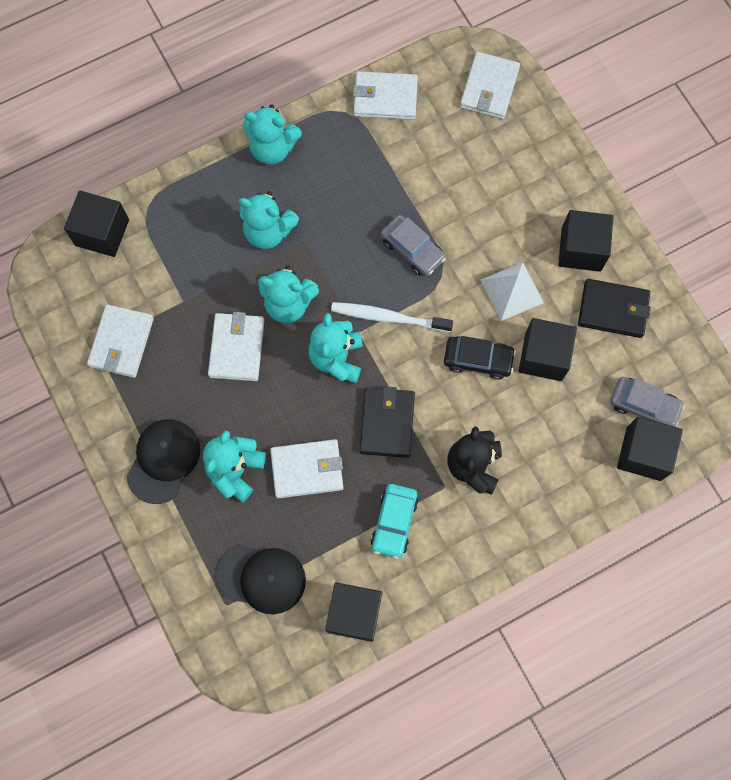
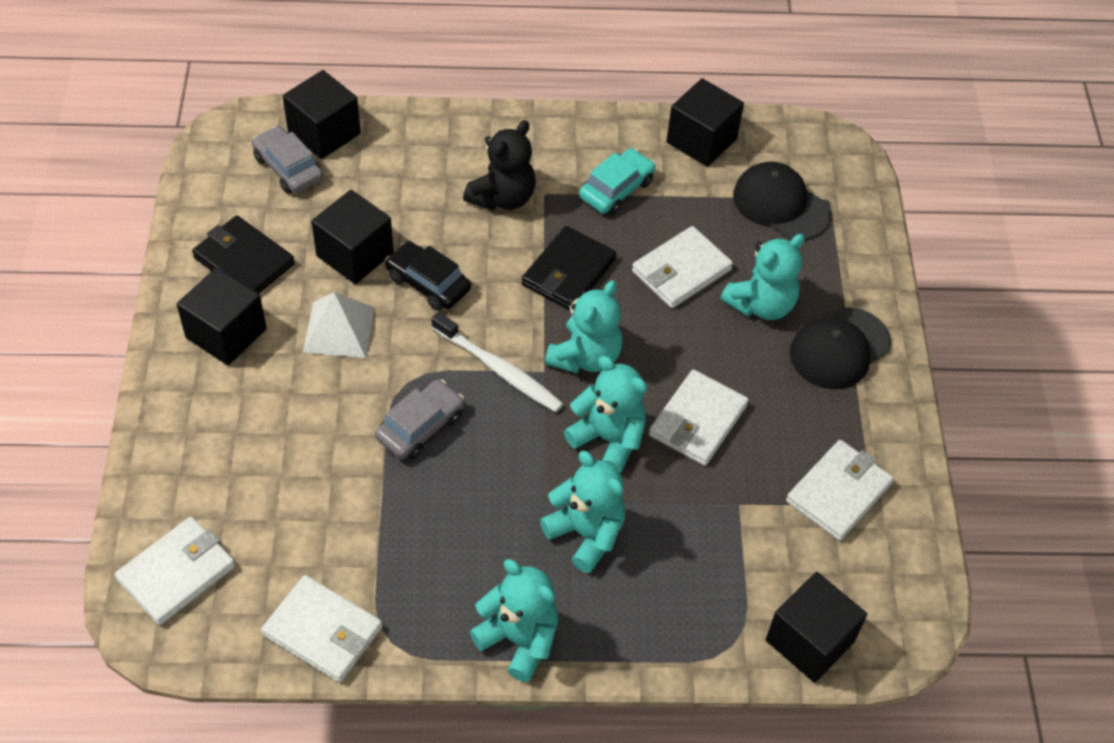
camera: 155 degrees left, 20 degrees down
(307, 469) = (681, 271): white wallet -> white wallet turned 60 degrees counterclockwise
(412, 249) = (420, 426): grey car -> grey car turned 60 degrees clockwise

